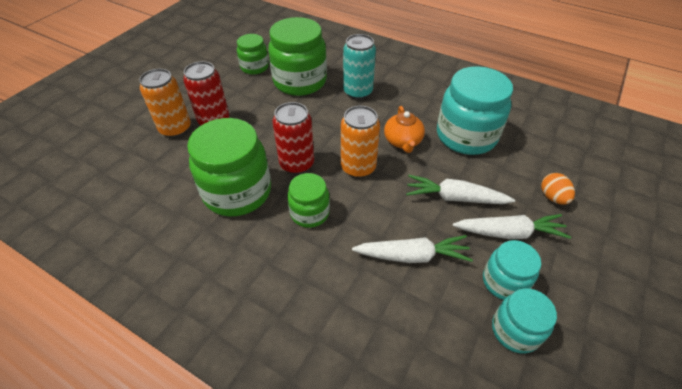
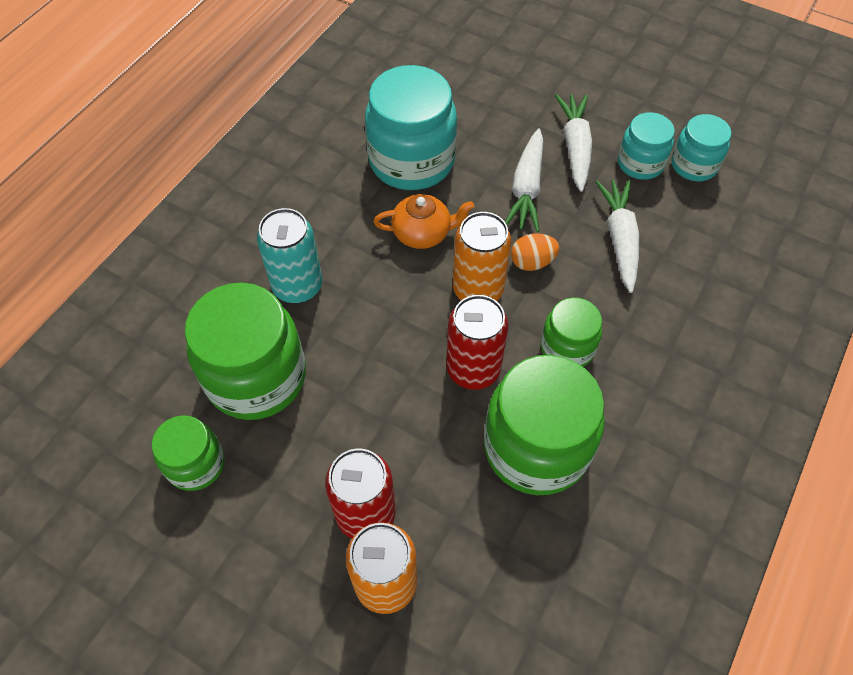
camera: 90 degrees left, 10 degrees up
(552, 197) = (519, 99): orange egg -> orange egg (532, 262)

